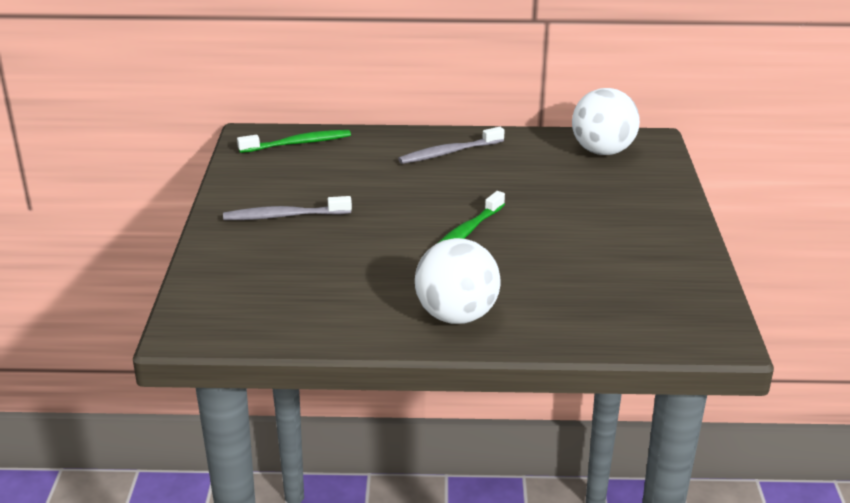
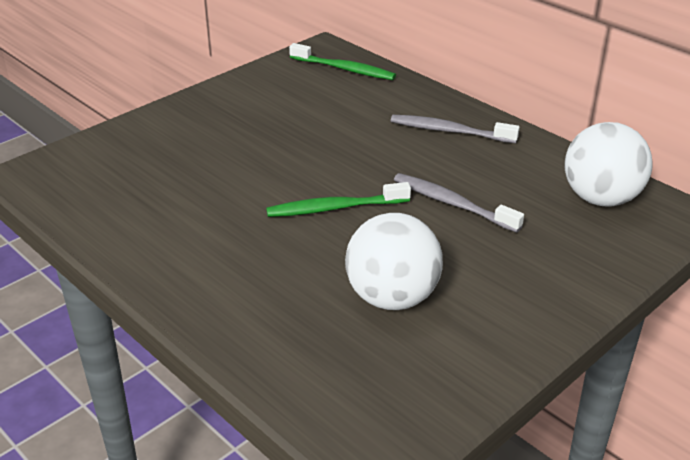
camera: 45 degrees right, 5 degrees up
(284, 216) = (233, 122): grey toothbrush -> grey toothbrush (452, 204)
(456, 316) = (201, 274): white ball -> white ball (392, 298)

